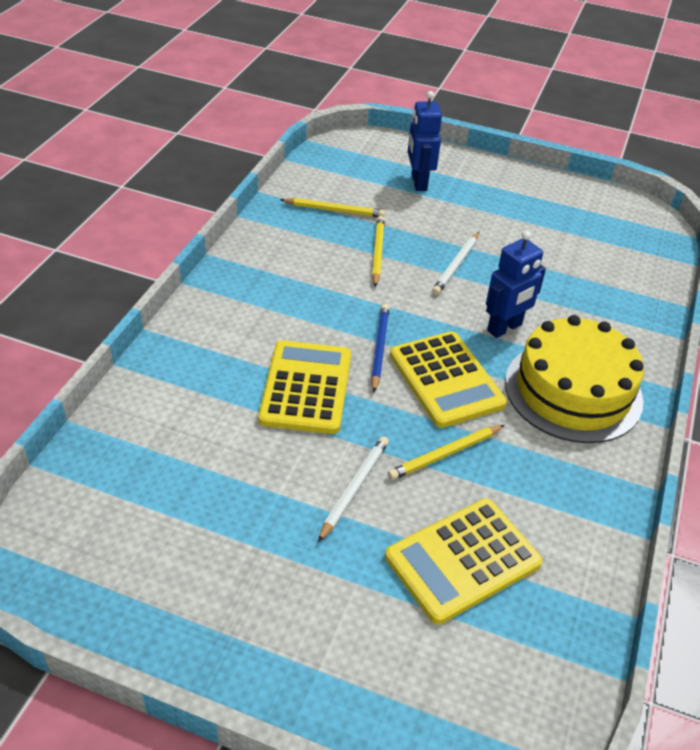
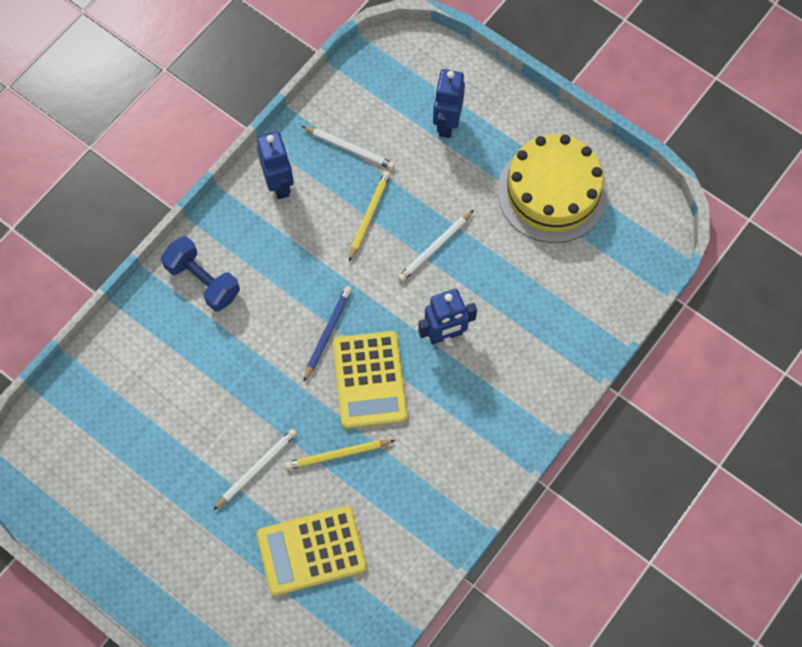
camera: 20 degrees right, 25 degrees up
(220, 329) = (203, 281): none -> blue dumbbell
(274, 244) = (279, 184): none -> blue robot
(306, 387) = (253, 361): yellow calculator -> none
(334, 210) = (349, 148): yellow pencil -> white pencil
(573, 391) = (471, 417): yellow cake -> yellow cake (552, 192)

